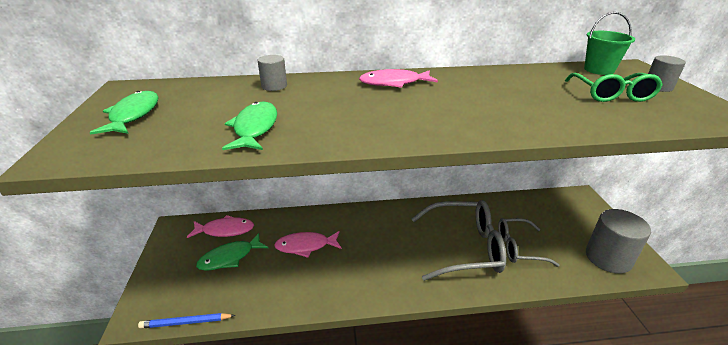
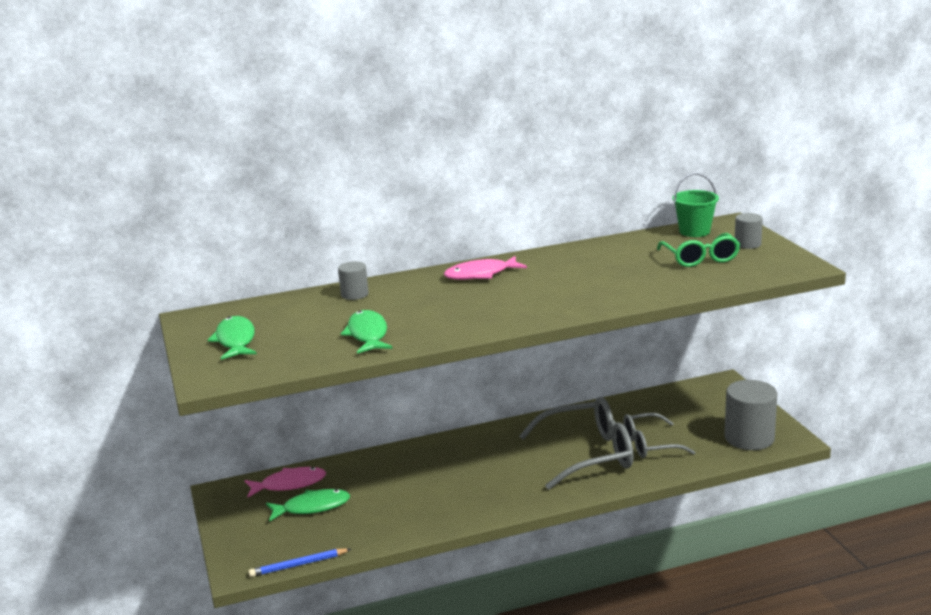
camera: 10 degrees left, 10 degrees down
(230, 257) = (312, 507): green fish -> green fish turned 150 degrees counterclockwise
(305, 246) = (399, 483): pink fish -> none

